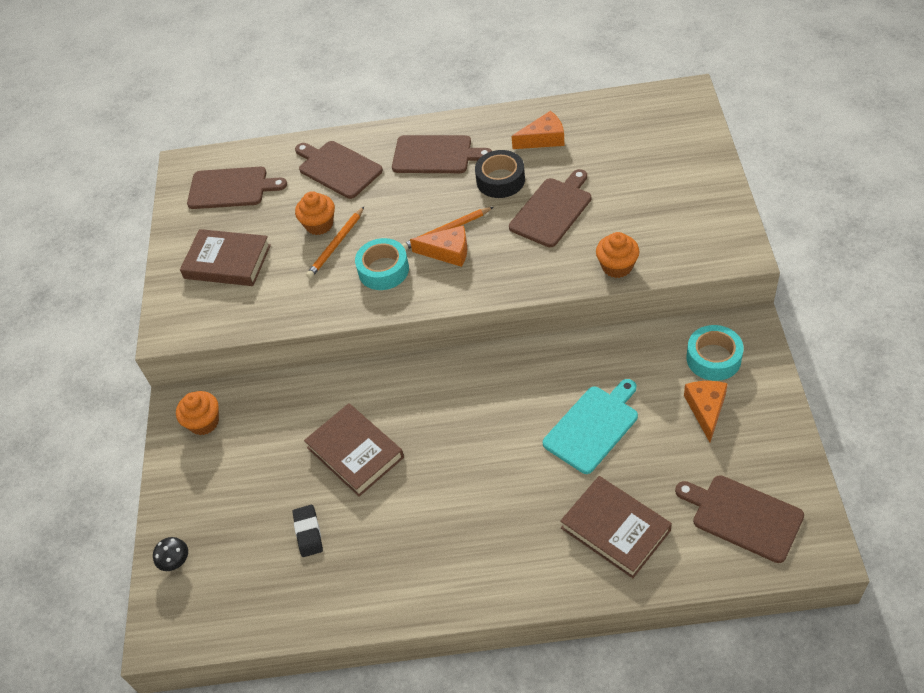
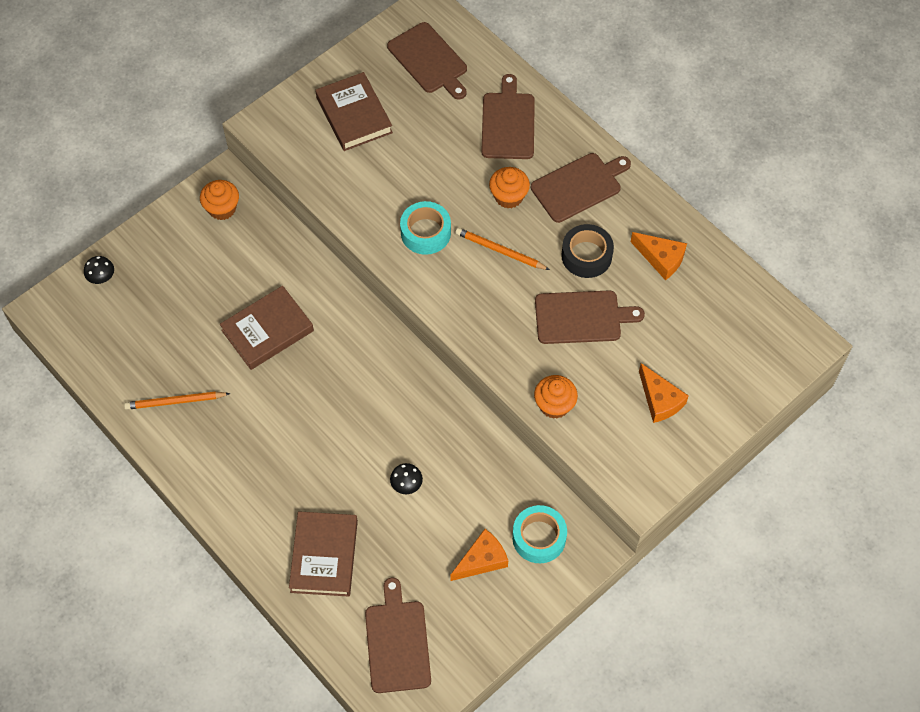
camera: 45 degrees right, 10 degrees up
(308, 532) = (181, 347): black eraser -> none
(319, 225) = (438, 153): orange cupcake -> orange cupcake (508, 196)
(336, 245) = (427, 180): orange pencil -> orange pencil (175, 402)
(355, 452) = (267, 330): brown book -> brown book turned 45 degrees clockwise
(435, 155) = (578, 186): brown cutting board -> brown cutting board turned 90 degrees counterclockwise
(447, 252) = (478, 267): orange cheese -> orange cheese (660, 400)
(593, 427) = (406, 485): turquoise cutting board -> black mushroom

